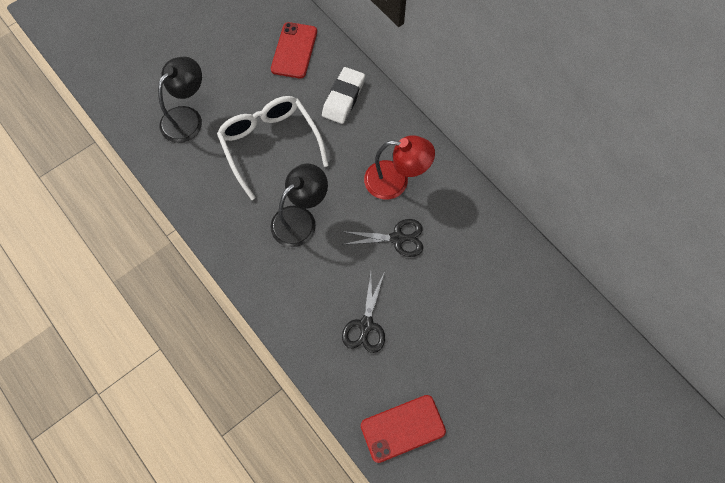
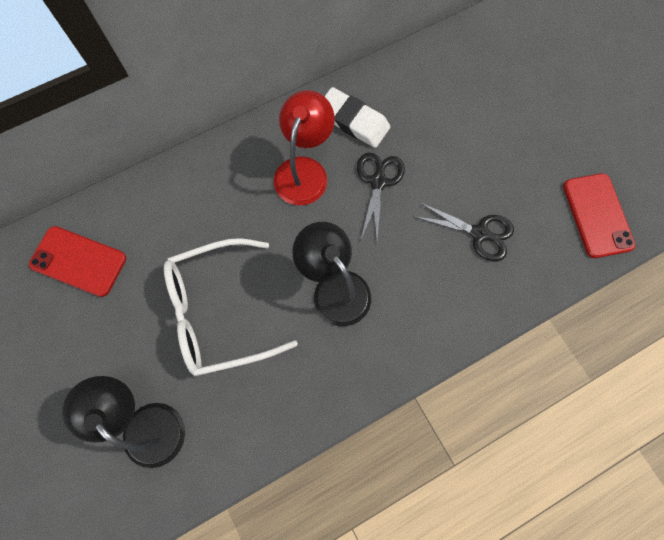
camera: 80 degrees left, 5 degrees up
(343, 98) = (172, 210): white eraser -> white eraser (353, 121)

